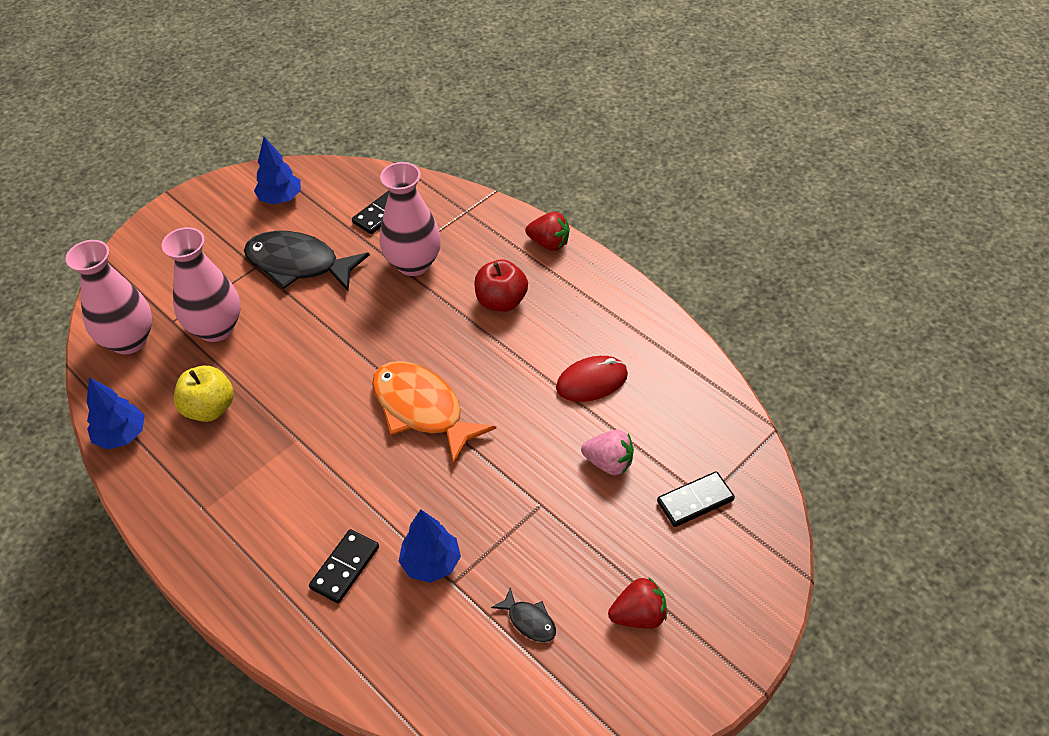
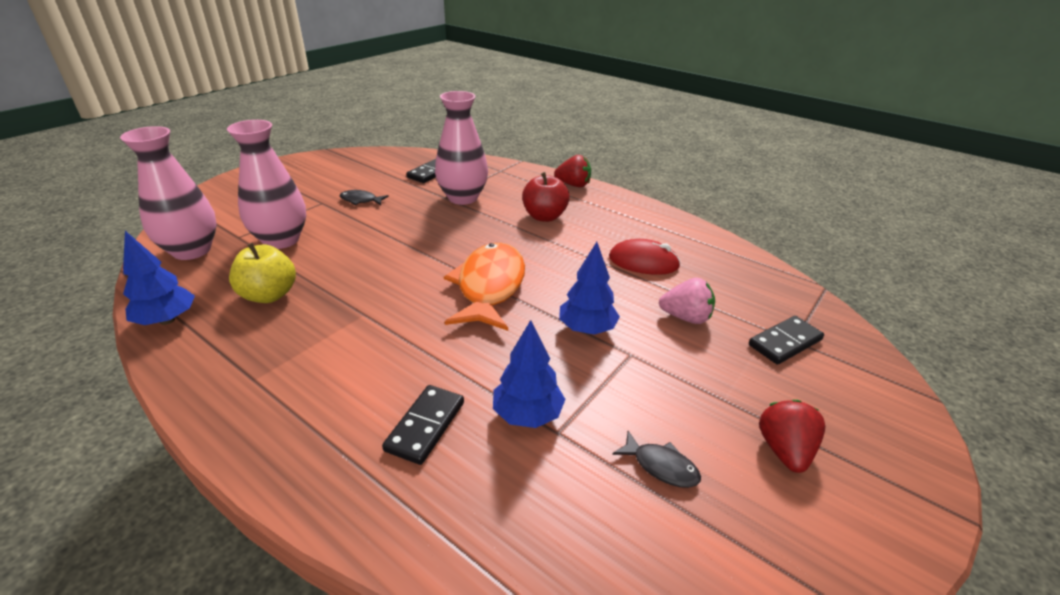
camera: 10 degrees left, 15 degrees down
(280, 198) = (344, 166): blue tree -> blue tree (587, 329)
(298, 264) = (361, 200): black fish -> black fish, size x0.43
(422, 409) = (489, 287): orange fish -> orange fish turned 60 degrees clockwise
(592, 381) = (643, 262): red mouse -> red mouse turned 45 degrees clockwise
(638, 615) = (784, 450): red strawberry -> red strawberry turned 60 degrees counterclockwise

